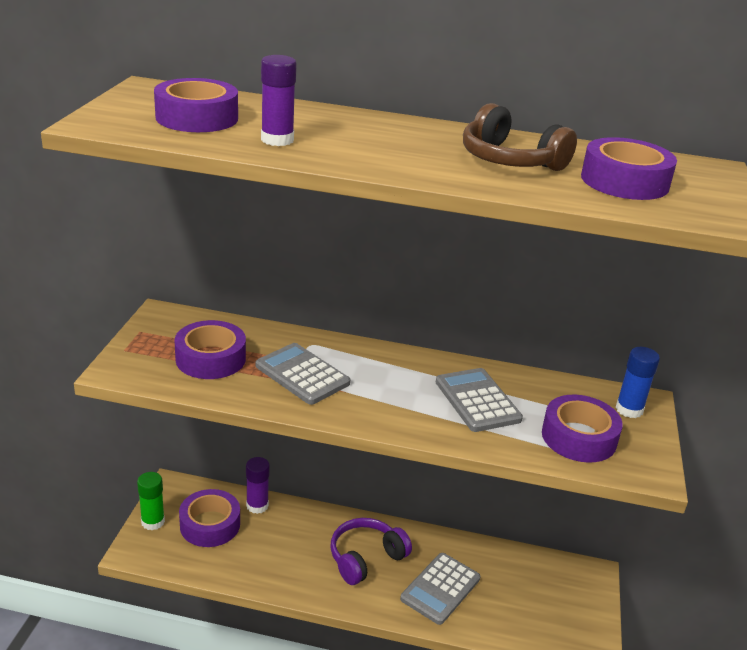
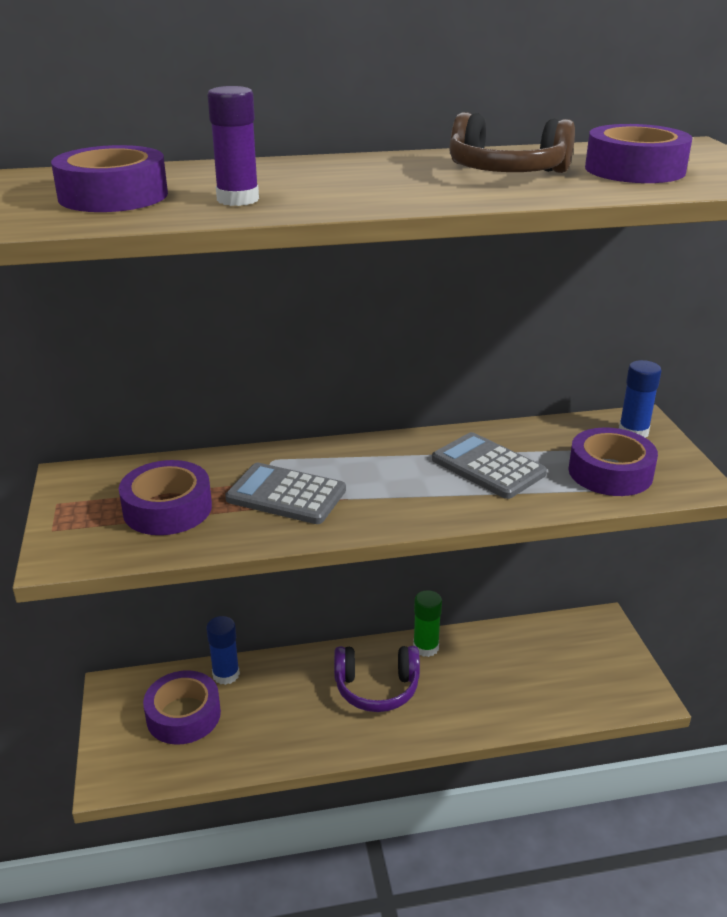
camera: 20 degrees left, 0 degrees up
(153, 522) = (113, 736): green glue stick -> green glue stick (425, 647)
(257, 505) = (226, 674): purple glue stick -> blue glue stick
(366, 558) = (376, 688): purple headphones -> purple headphones turned 120 degrees counterclockwise
(440, 589) = (470, 691): grey calculator -> none

